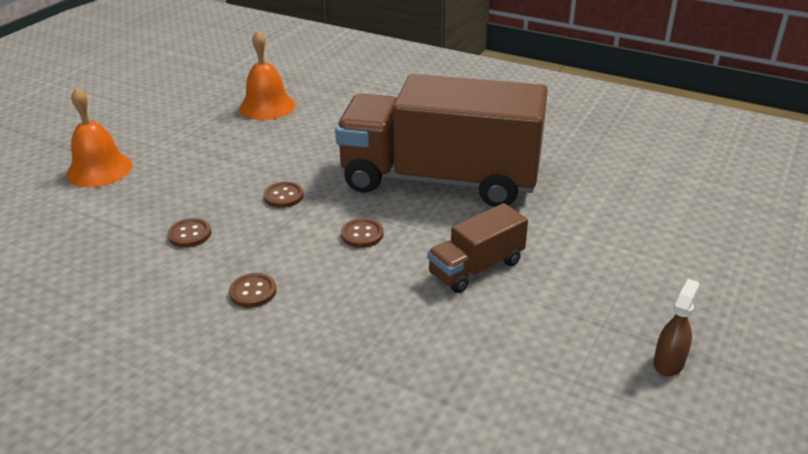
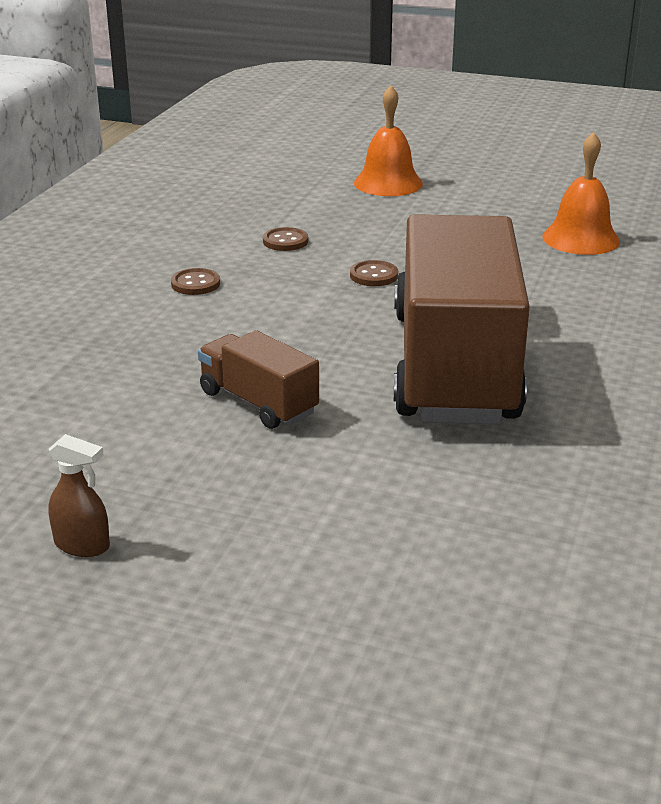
camera: 80 degrees right, 5 degrees down
(362, 234) = (309, 327): brown button -> none

